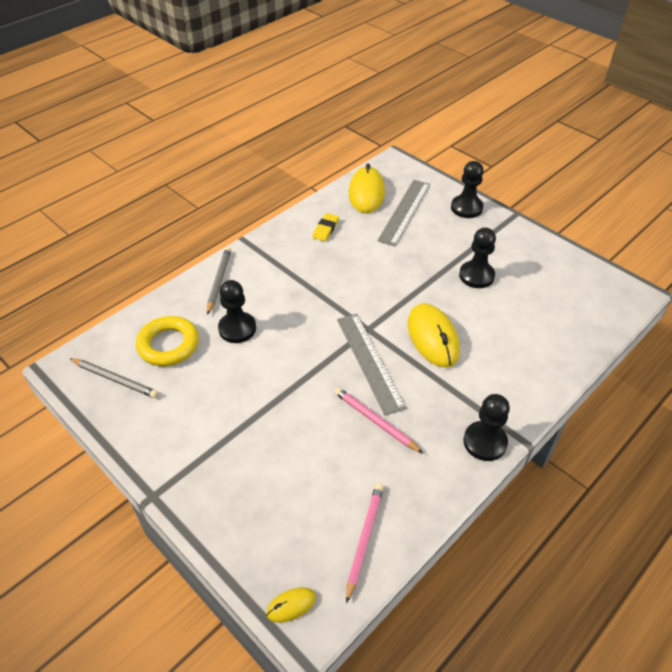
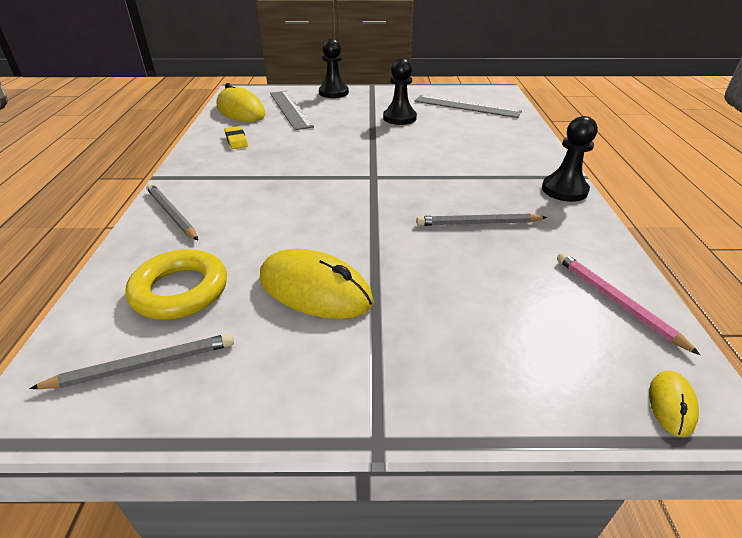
camera: 45 degrees left, 10 degrees down
(237, 328) = (248, 235): black pawn -> none
(370, 362) = (409, 193): grey ruler -> grey ruler (466, 106)
(375, 421) = (478, 223): pink pencil -> grey pencil
(432, 337) = (429, 158): yellow mouse -> yellow mouse (315, 290)

